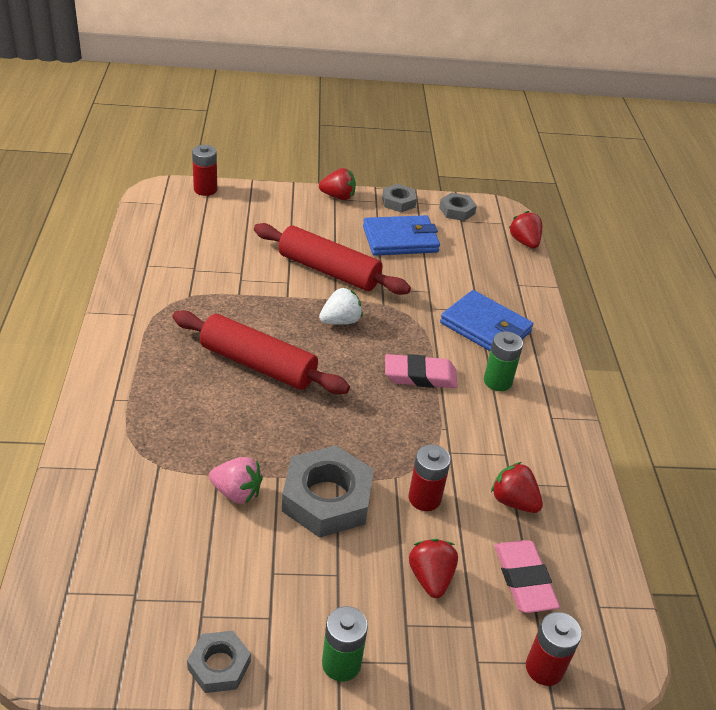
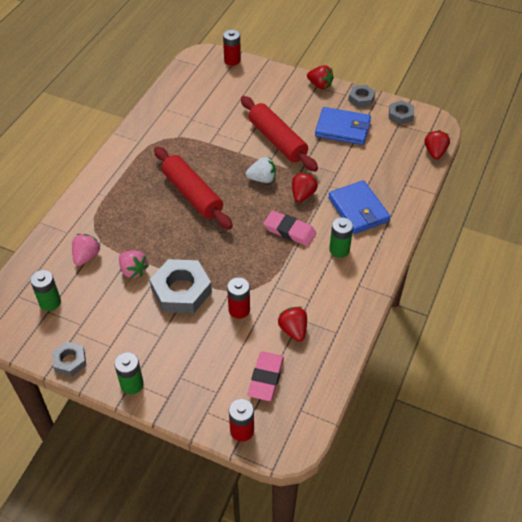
camera: 30 degrees right, 10 degrees up
(130, 583) = (50, 302): none -> green battery
(150, 495) = (86, 256): none -> pink strawberry
(430, 578) = (211, 357): red strawberry -> red strawberry (303, 195)

